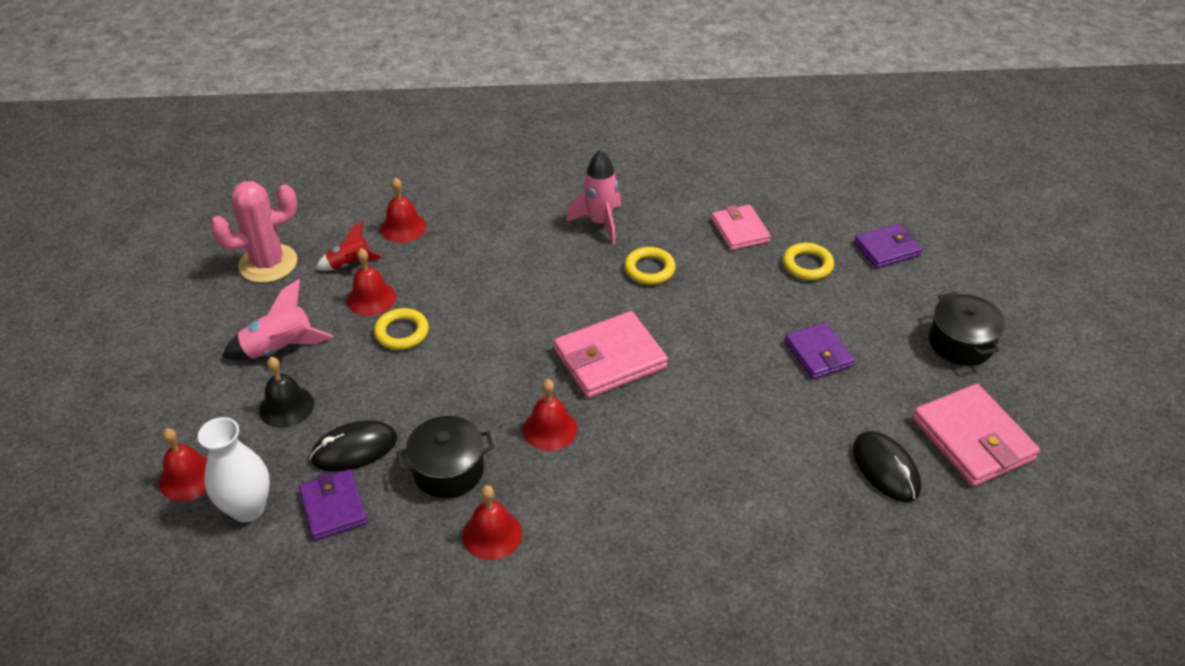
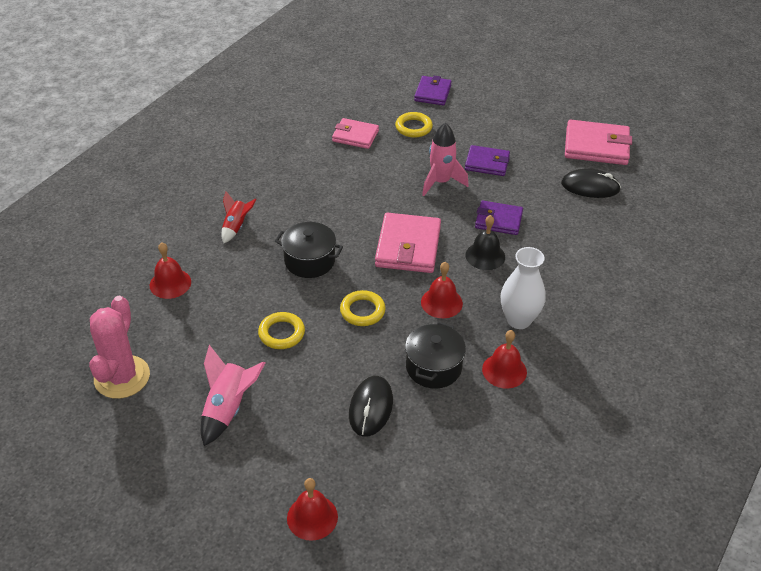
camera: 55 degrees left, 0 degrees up
(248, 508) = (374, 491): white vase -> white vase (519, 320)
(286, 407) = (293, 429): black bell -> black bell (485, 256)
(333, 507) = (414, 441): purple wallet -> purple wallet (498, 220)
(350, 264) = (178, 330): red rocket -> red rocket (236, 227)
(371, 298) = (228, 334): red bell -> none
(600, 223) = (280, 188): pink rocket -> pink rocket (441, 182)
(649, 269) = (347, 190): yellow ring -> yellow ring (362, 311)
(960, 343) = (528, 111): black pot -> black pot (309, 261)

